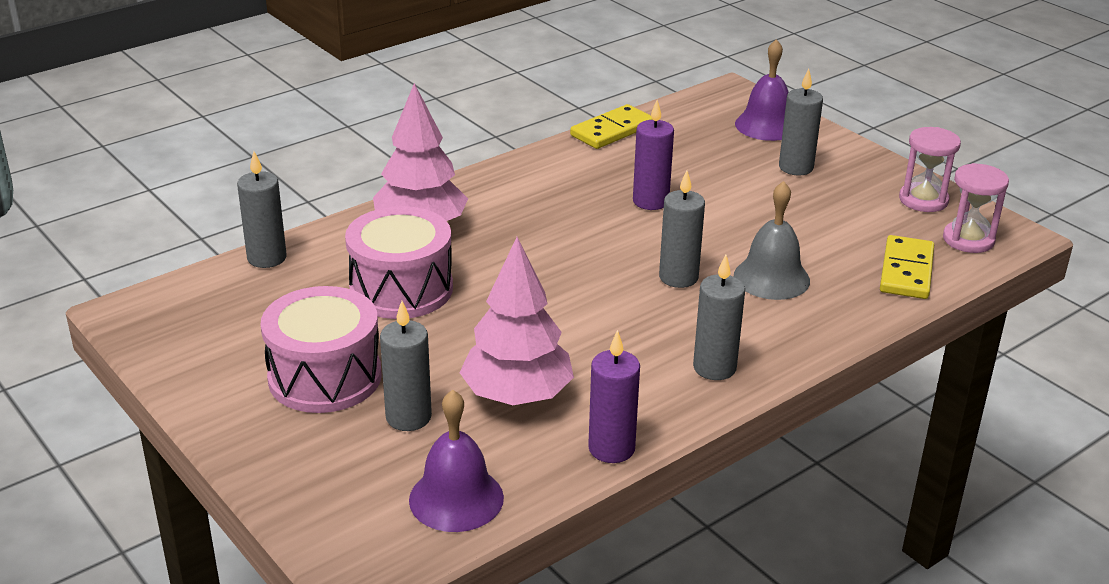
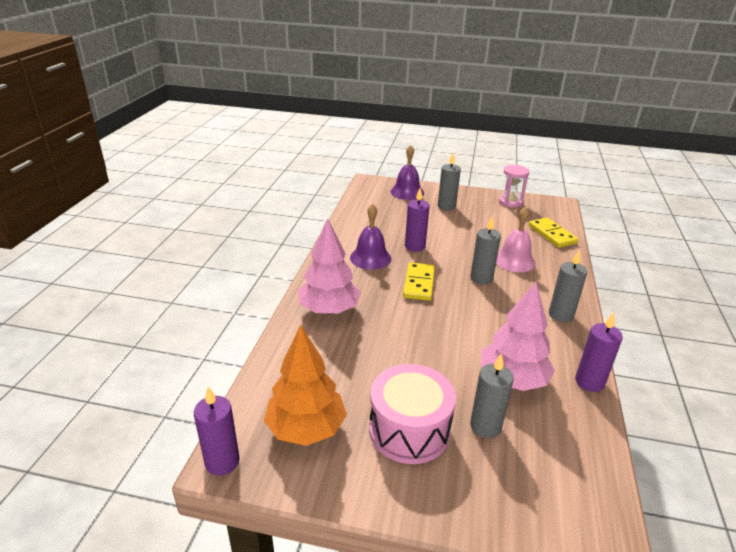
camera: 40 degrees left, 0 degrees up
(126, 310) = (222, 462): none -> purple candle
(231, 323) = (306, 428): none -> orange tree
(267, 258) = (268, 373): grey candle -> none
(401, 289) = (370, 351): pink drum -> none
(456, 498) = (577, 459): purple bell -> purple bell (370, 258)
(612, 131) = (347, 219): yellow domino -> yellow domino (419, 283)
(771, 278) = (514, 260): grey bell -> pink bell
(968, 240) = (549, 212): pink hourglass -> none

